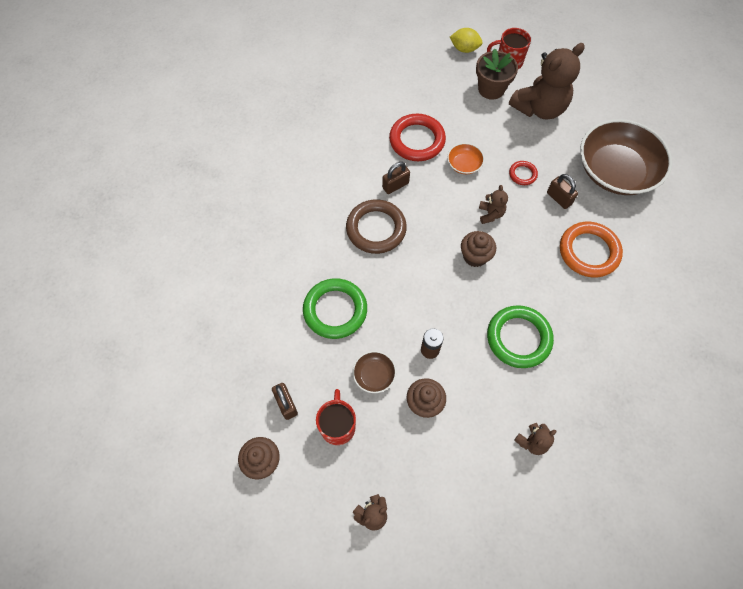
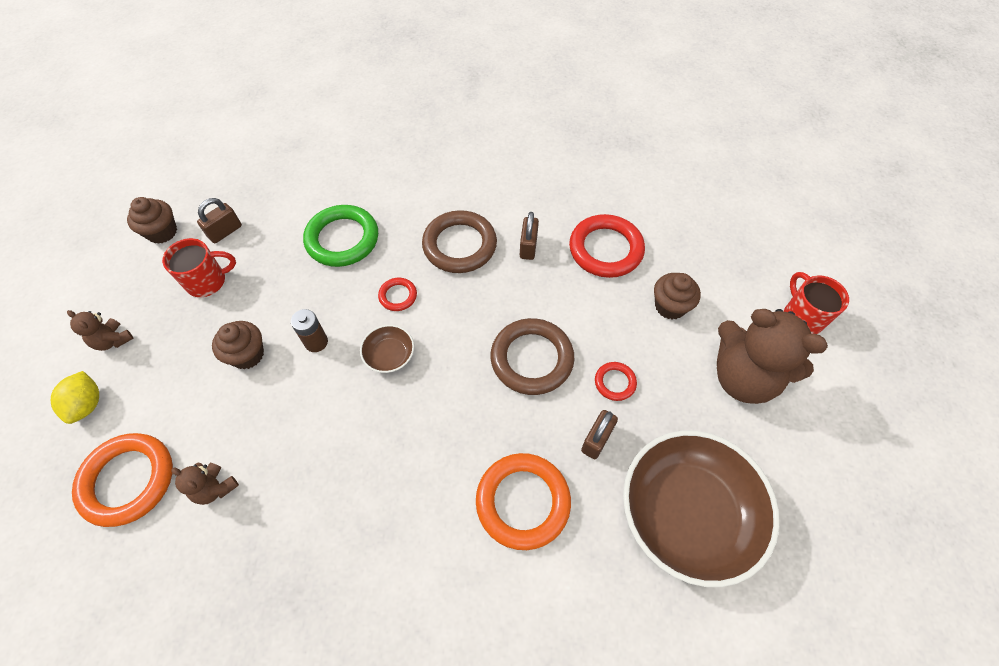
camera: 70 degrees right, 5 degrees down
(374, 375) = (272, 297): brown bowl -> brown bowl (389, 355)
(395, 185) = (528, 246): brown padlock -> brown padlock turned 60 degrees clockwise
(407, 283) = (398, 296): none -> red ring
(464, 49) = (787, 260): yellow lemon -> yellow lemon (87, 404)
(464, 164) = (595, 309): orange bowl -> none
(475, 256) = (460, 357): brown cupcake -> brown cupcake (670, 306)
(490, 214) = (532, 359): brown teddy bear -> brown ring
(491, 89) = (739, 308): brown flower pot -> none
(509, 507) = (128, 480): none -> orange ring
(518, 338) = (356, 438): green ring -> none

